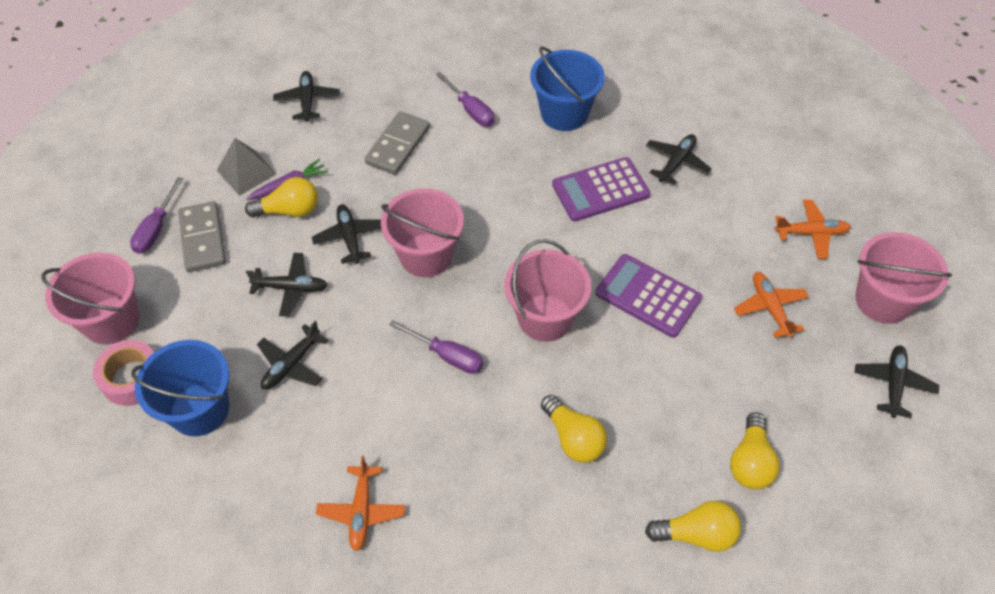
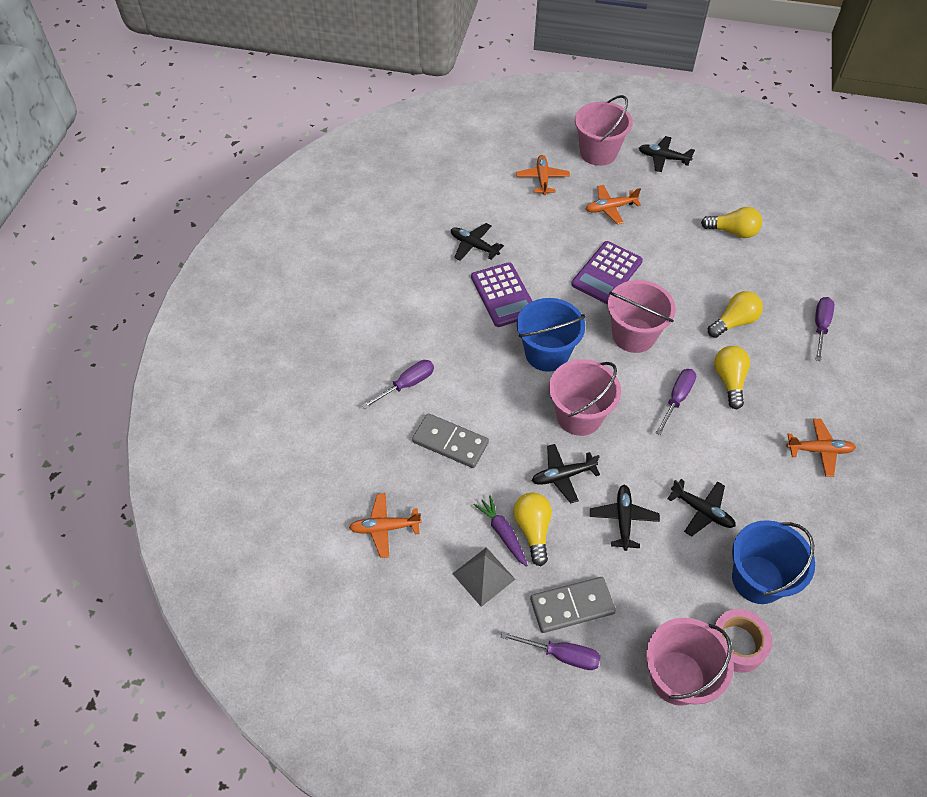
camera: 90 degrees left, 0 degrees up
(307, 101) = (384, 528): black plane -> orange plane
(564, 113) = (415, 315): blue bucket -> blue bucket (547, 353)
(571, 555) = (820, 326): none -> purple screwdriver
(696, 534) = (789, 262): yellow light bulb -> yellow light bulb (729, 381)

